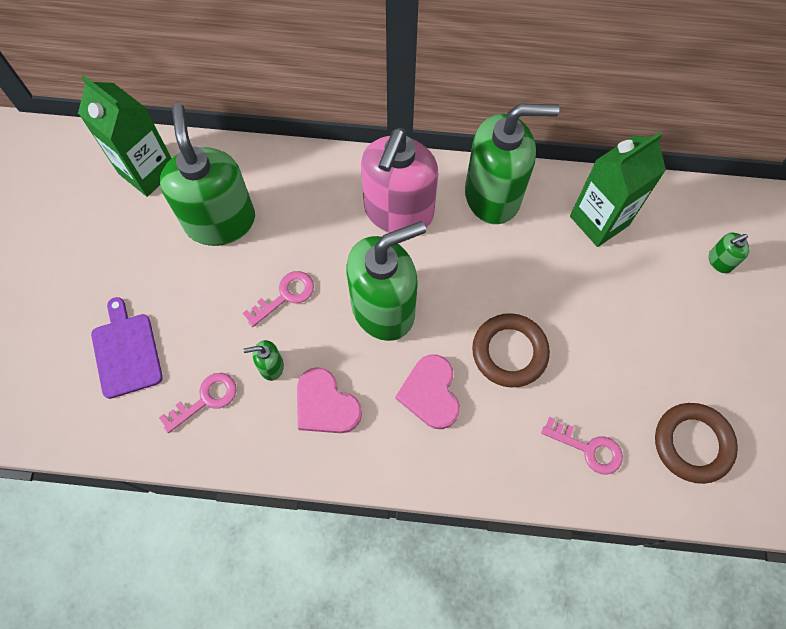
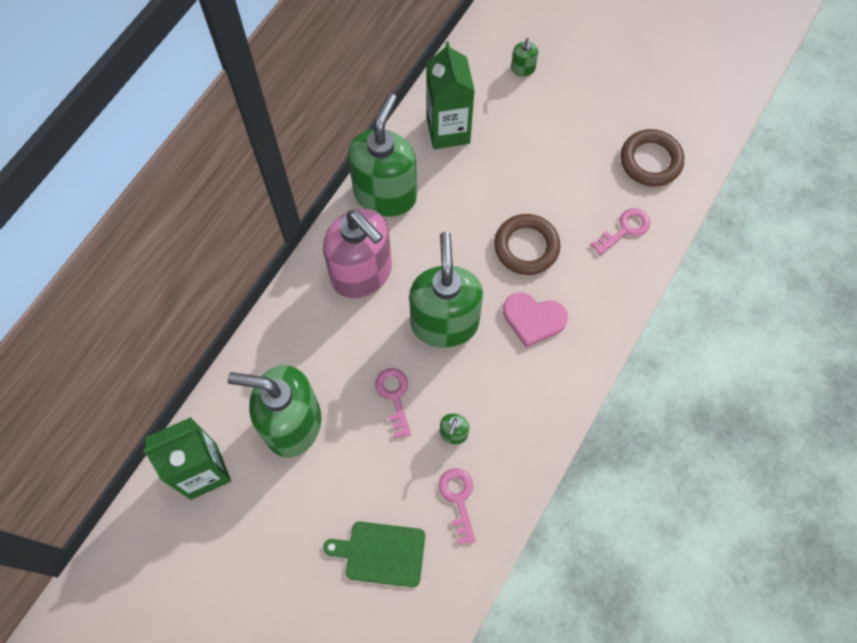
camera: 65 degrees left, 0 degrees up
(126, 352) = (381, 553): purple cutting board -> green cutting board
(325, 404) = (507, 403): pink heart -> none

